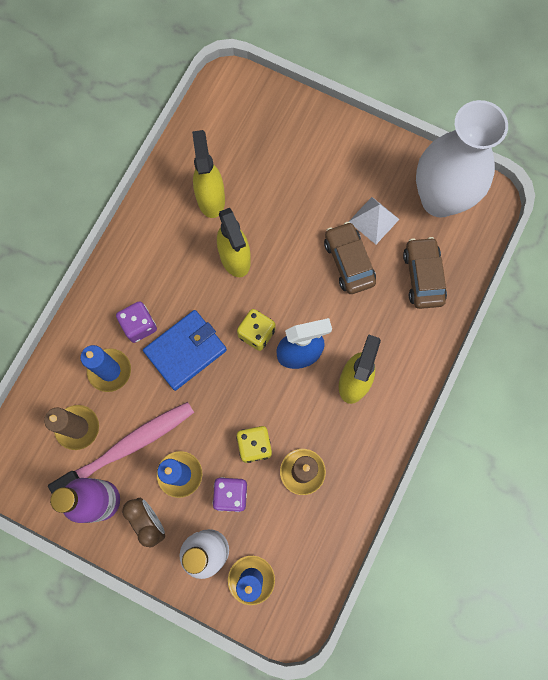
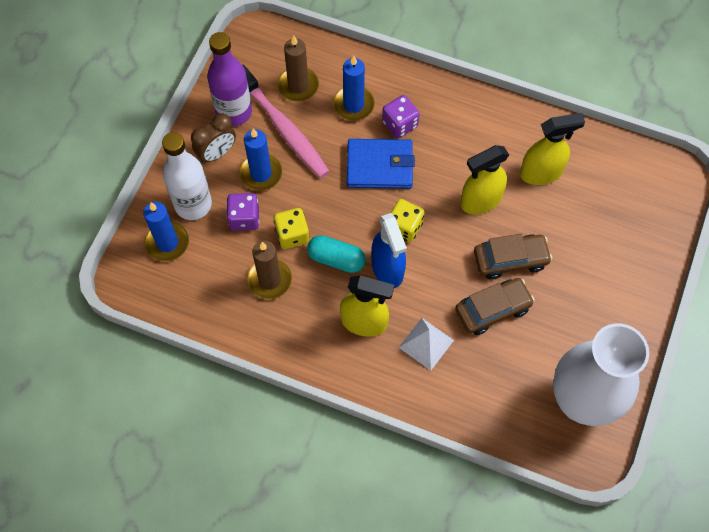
camera: 85 degrees right, 10 degrees down
(185, 351) = (379, 166): blue wallet -> blue wallet turned 45 degrees counterclockwise
(285, 403) = (336, 259): none -> turquoise capsule
(373, 220) = (544, 332): white pyramid -> white pyramid (426, 343)
(423, 276) = (487, 386): brown car -> brown car (510, 260)

